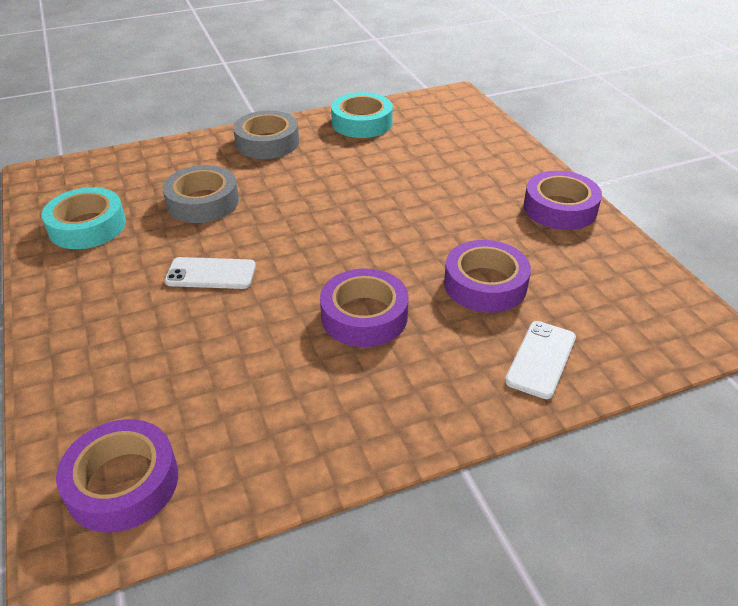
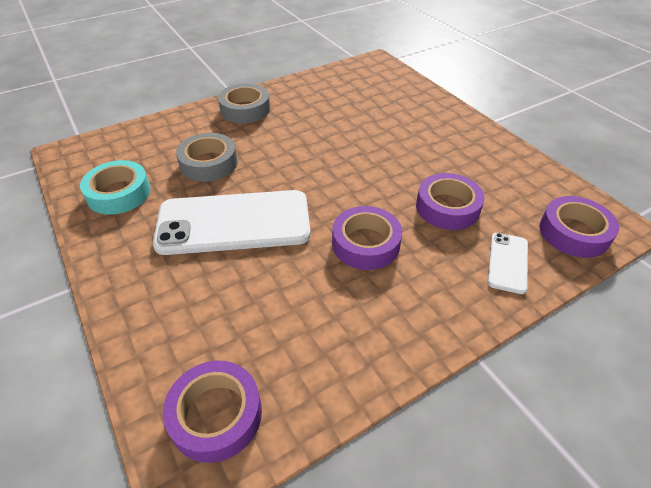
camera: 10 degrees left, 5 degrees up
(211, 274) = (234, 223): white phone -> white phone, size x2.18
(362, 123) = (313, 87): turquoise tape -> none
(560, 208) = (481, 142): purple tape -> purple tape (574, 233)

